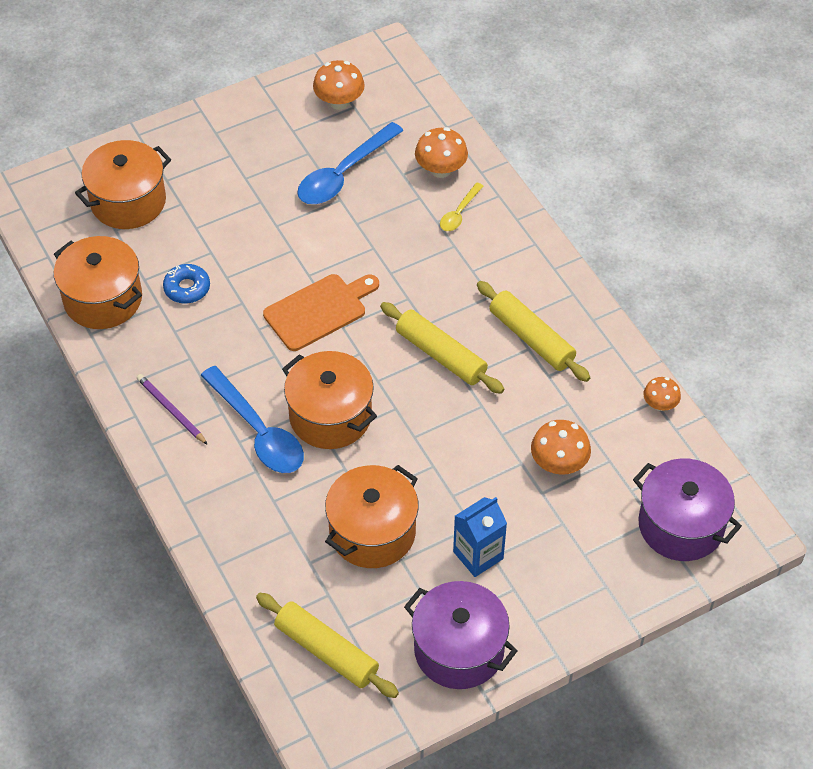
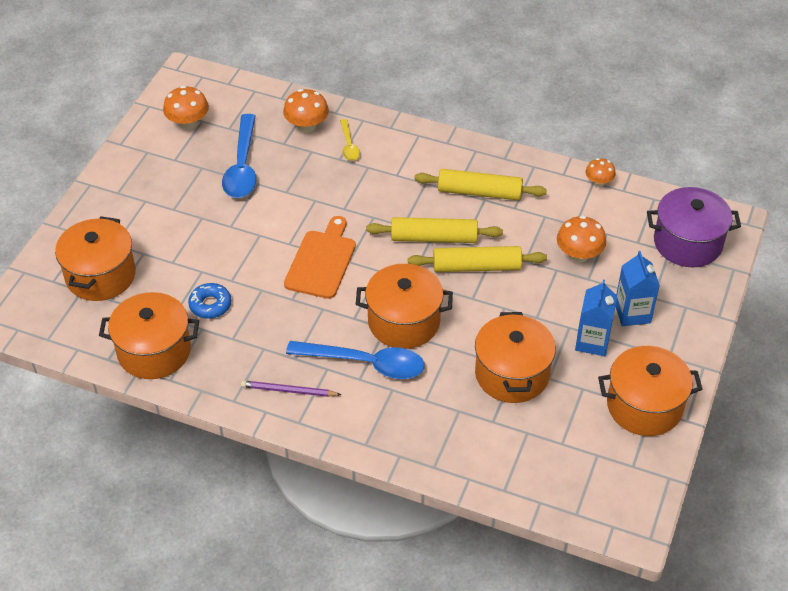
camera: 40 degrees left, 5 degrees down
(326, 651) = (566, 468): yellow rolling pin -> yellow rolling pin (476, 267)
(459, 649) = (644, 406): purple pot -> orange pot
(546, 555) = (632, 313): none -> blue carton

